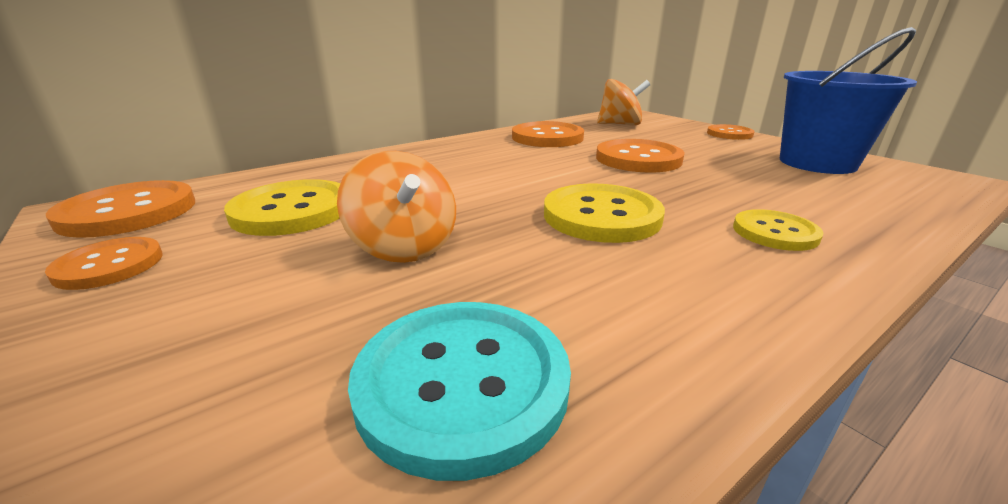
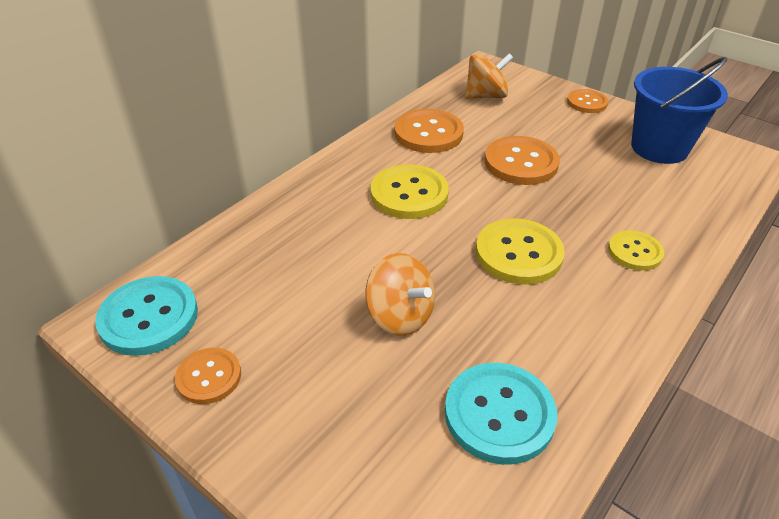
camera: 15 degrees left, 15 degrees up
(128, 212) = (149, 317): orange button -> turquoise button
(292, 210) = (284, 290): yellow button -> yellow button (409, 194)

